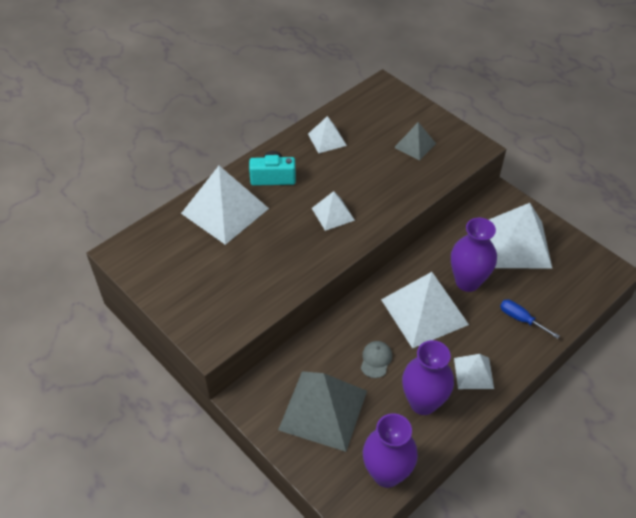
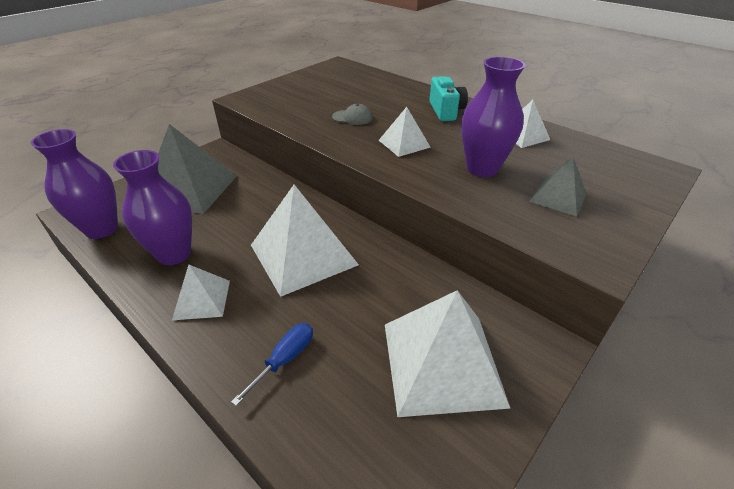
camera: 85 degrees right, 10 degrees down
(225, 211) = (392, 94): white pyramid -> none
(376, 360) = (240, 218): grey cap -> grey cap (352, 117)
(467, 282) = (355, 297): purple vase -> purple vase (482, 168)

